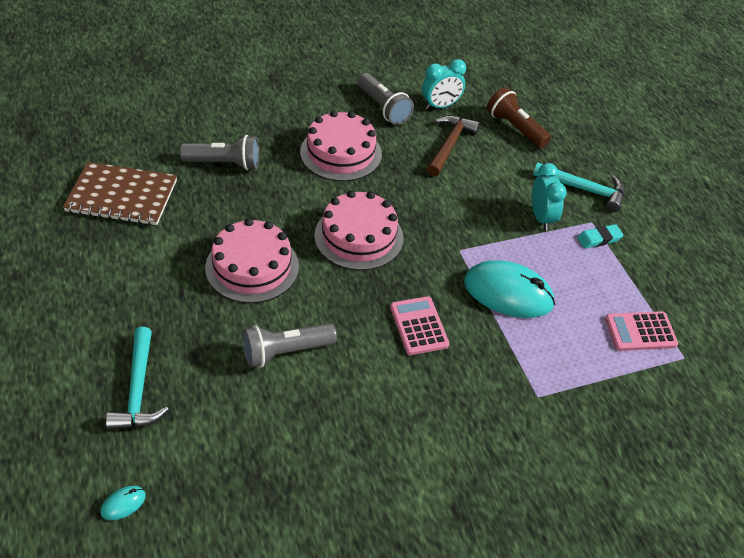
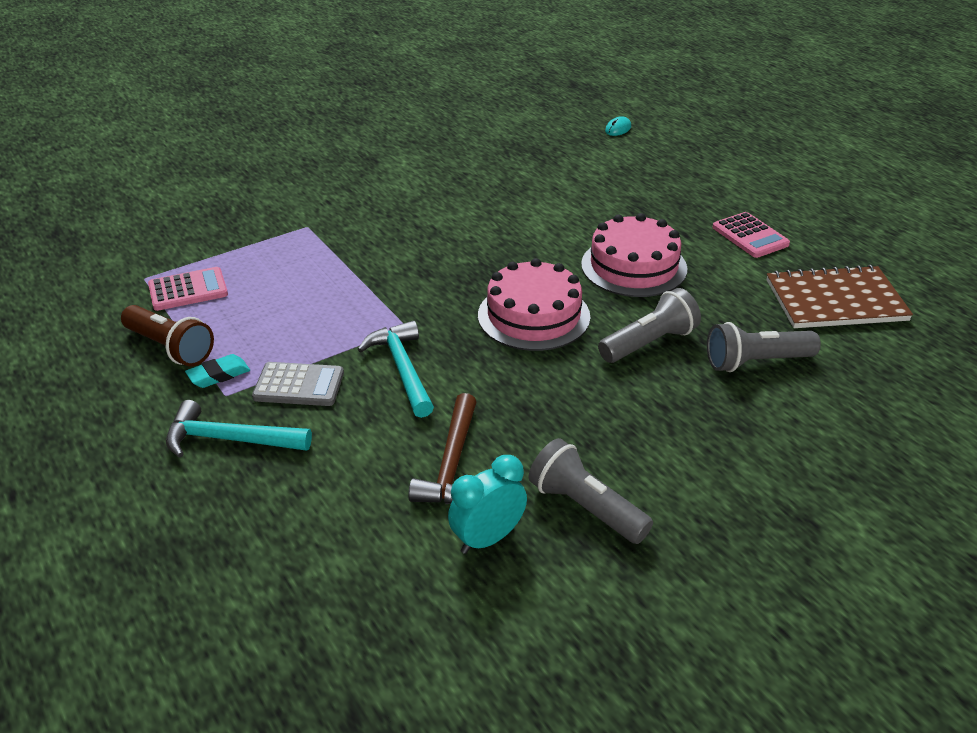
camera: 170 degrees right, 10 degrees down
(138, 389) = (661, 175): turquoise hammer -> turquoise hammer (402, 369)
(285, 352) = (556, 214): grey flashlight -> grey flashlight (649, 343)
(341, 153) = (612, 412): pink cake -> none
(418, 326) = (435, 253): pink calculator -> pink calculator (750, 236)
(508, 293) = (341, 296): turquoise mouse -> none
(515, 128) = (343, 525): brown flashlight -> brown flashlight (170, 348)
(541, 218) = (299, 385): turquoise clock -> grey calculator

